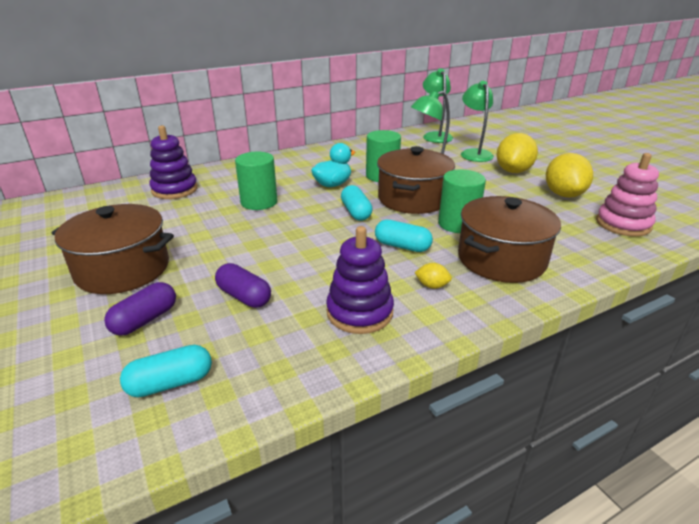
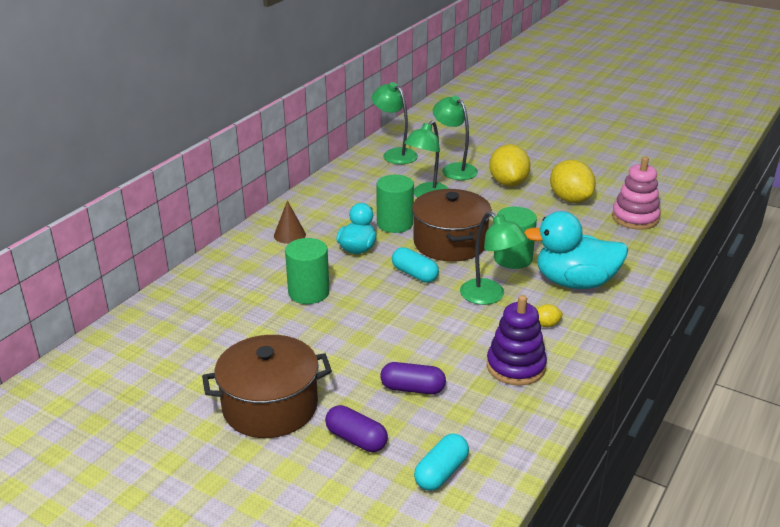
camera: 30 degrees left, 0 degrees up
(145, 320) = (356, 439): purple capsule -> purple capsule turned 60 degrees counterclockwise
(174, 190) = (197, 306): purple stacking toy -> none
(295, 165) = (289, 235): none -> brown cone
(402, 246) = (489, 296): turquoise capsule -> green lamp
(501, 259) = (574, 282): brown pot -> turquoise duck

